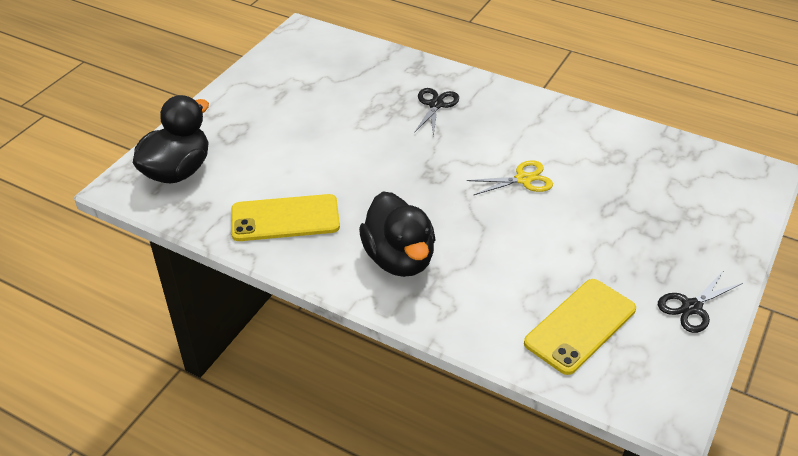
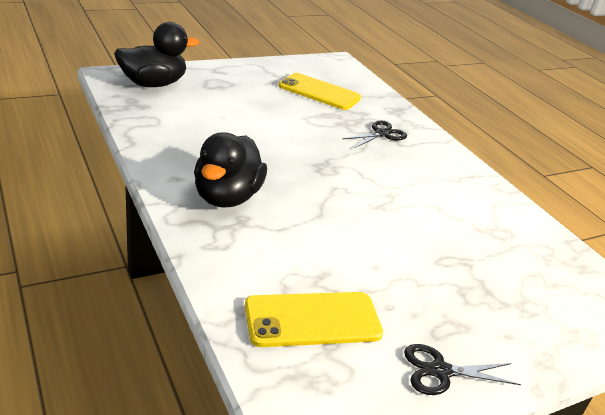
camera: 30 degrees right, 10 degrees down
(285, 218) = (182, 137): yellow phone -> yellow phone (319, 92)
(523, 179) = (394, 205): yellow scissors -> none

